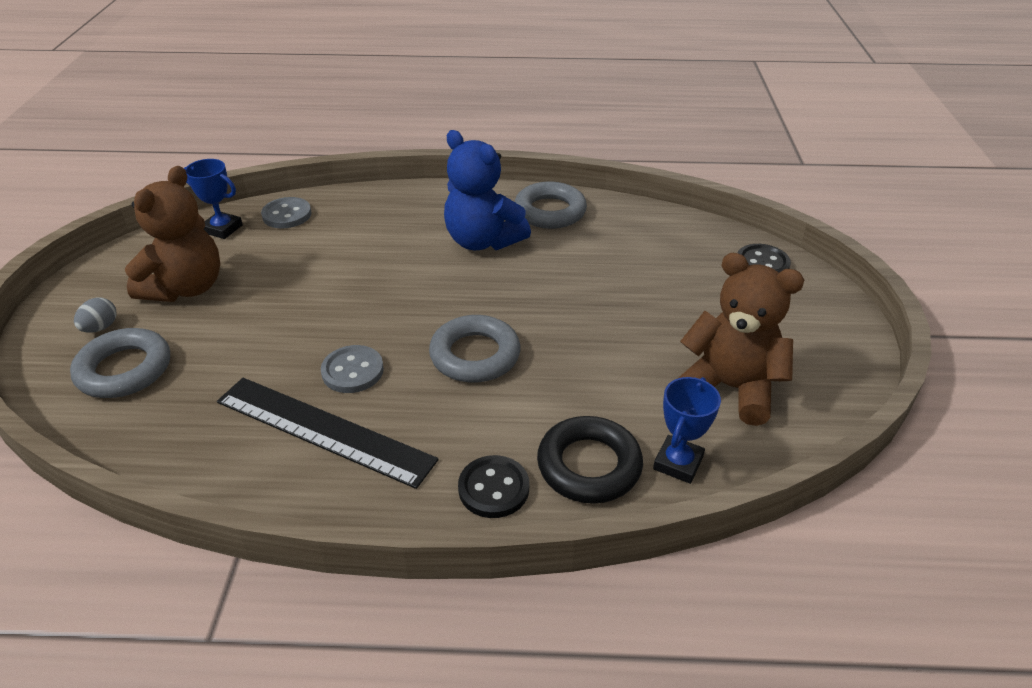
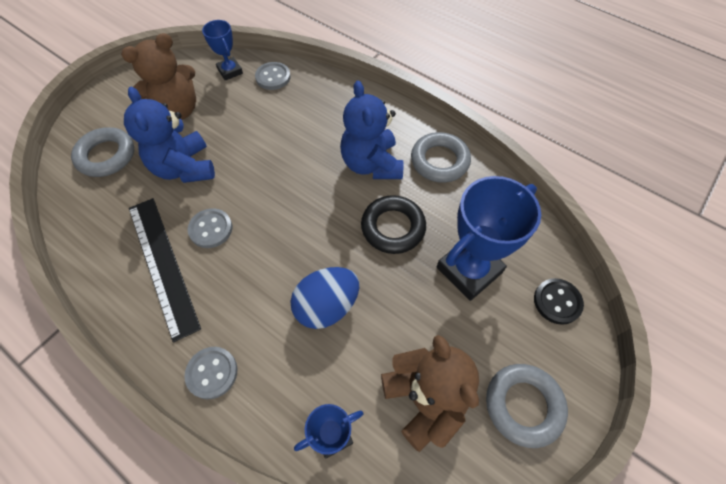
camera: 35 degrees right, 20 degrees up
(100, 327) = (118, 117): grey egg -> none
(255, 334) = (184, 168): none -> blue teddy bear
(475, 355) = (286, 261): grey ring -> grey ring (523, 405)
(493, 488) = (212, 373): black button -> grey button
(559, 369) = (327, 306): none -> blue egg
(589, 465) = (278, 396): black ring -> black ring (393, 227)
(665, 277) = (469, 270): none -> blue trophy

